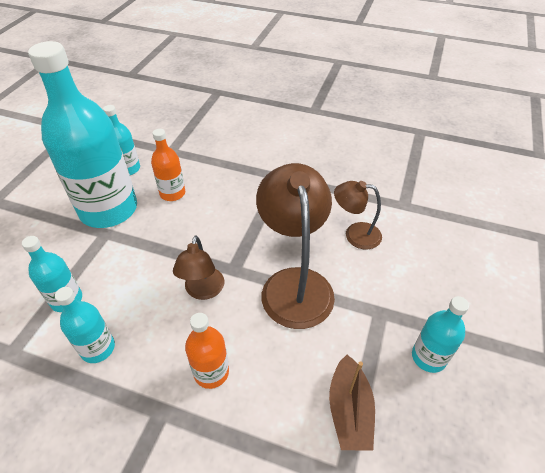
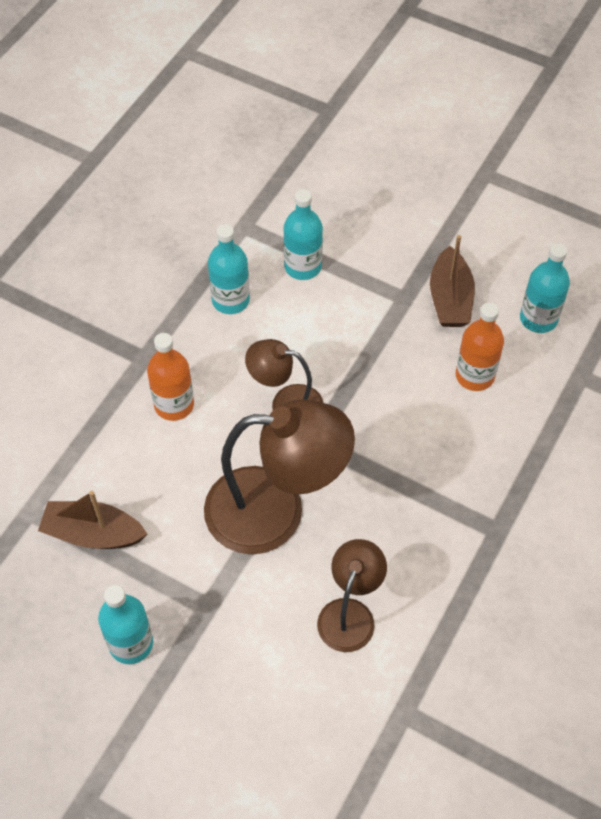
camera: 100 degrees right, 10 degrees up
(109, 209) = (450, 299): turquoise bottle -> brown boat

